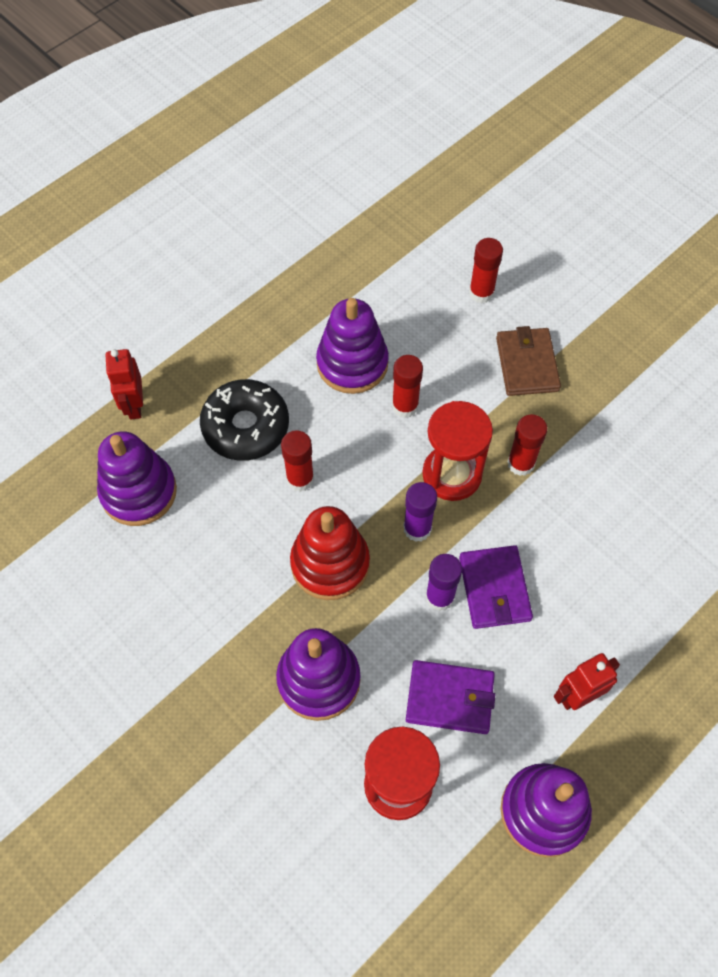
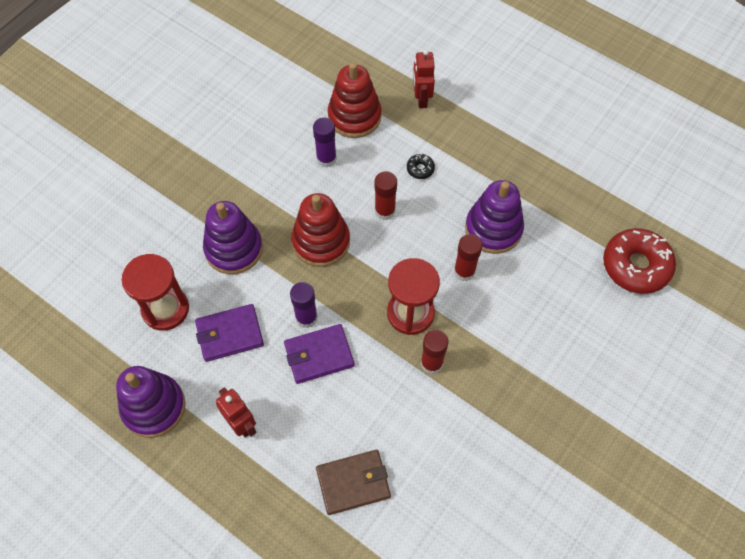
camera: 80 degrees right, 0 degrees up
(134, 405) = (421, 99): red robot -> red robot turned 75 degrees counterclockwise
(139, 492) = (354, 116): purple stacking toy -> red stacking toy
(246, 427) = (420, 169): black donut -> black donut, size x0.43
(417, 528) = (359, 295): purple glue stick -> purple glue stick (326, 159)
(428, 237) = (636, 266): none -> red donut
(449, 698) = (230, 334): purple wallet -> purple wallet turned 75 degrees clockwise
(481, 292) = (591, 314): red glue stick -> none
(527, 364) = (528, 358): brown wallet -> brown wallet (353, 483)

